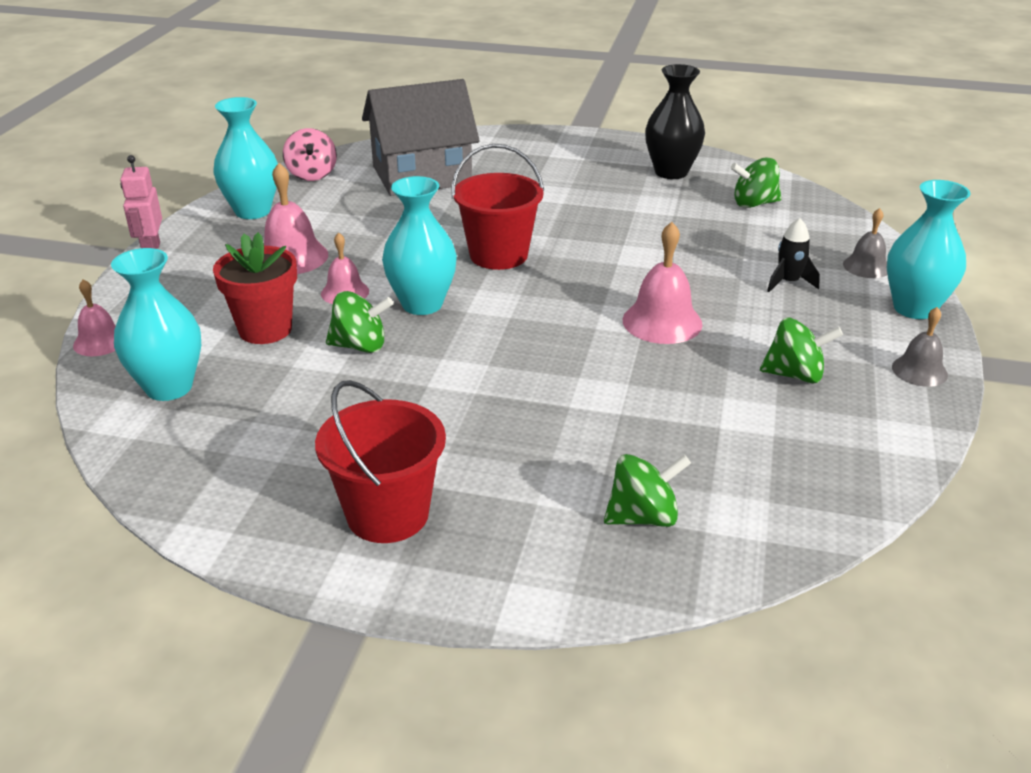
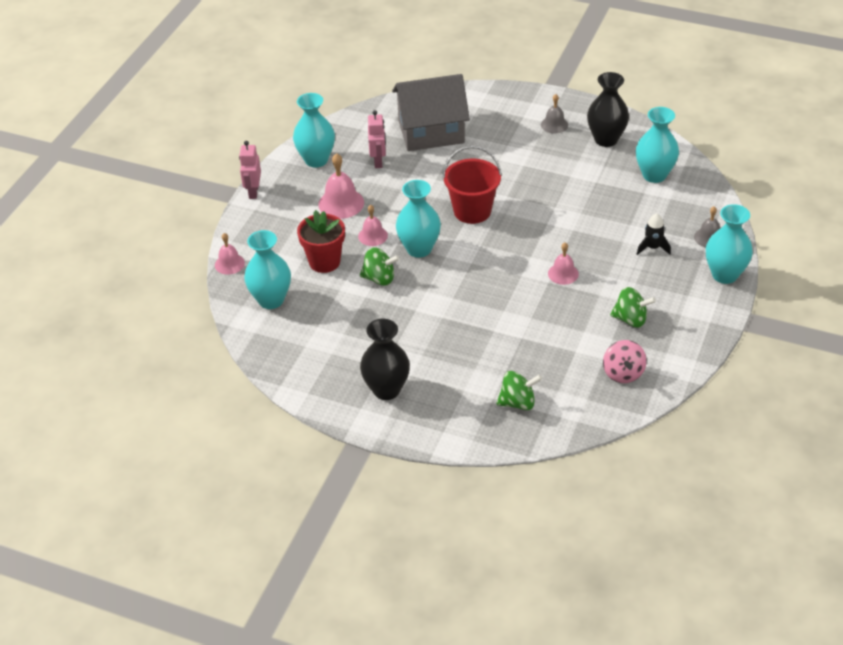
camera: 10 degrees right, 10 degrees up
(312, 175) = (356, 126): pink spinning top -> pink spinning top (623, 373)
(347, 208) = (378, 161): none -> pink robot
(387, 514) = (386, 390): red bucket -> black vase
(662, 322) = (563, 273): pink bell -> pink bell, size x0.63
(754, 204) = (654, 175): green spinning top -> turquoise vase
(919, 370) = (706, 322): grey bell -> grey bell (554, 125)

